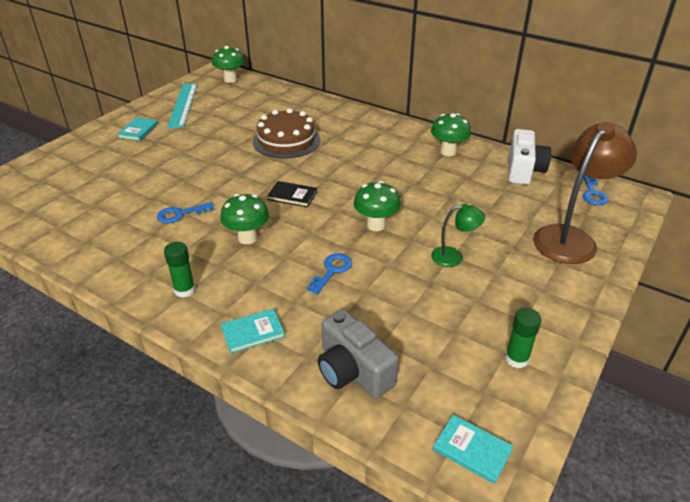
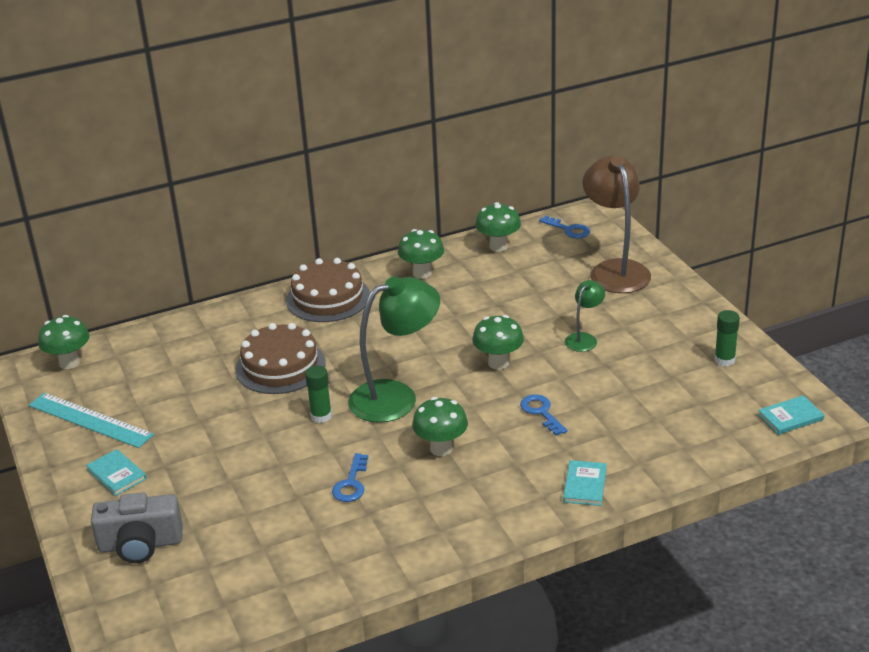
camera: 55 degrees left, 5 degrees down
(184, 290) = (488, 512): green glue stick -> green glue stick (321, 416)
(292, 196) = (396, 397): black book -> green lamp
(353, 371) = (674, 444): grey camera -> grey camera (140, 544)
(377, 129) = (328, 298): none -> brown cake
(523, 170) = (498, 246): white camera -> green mushroom

